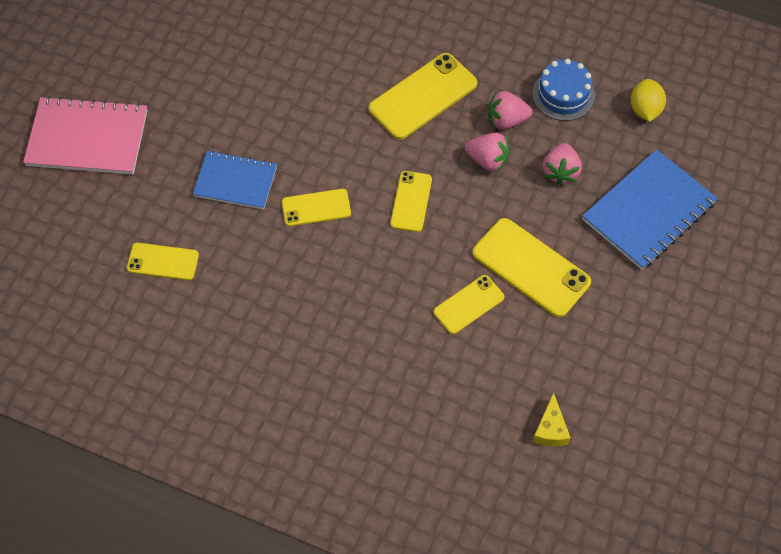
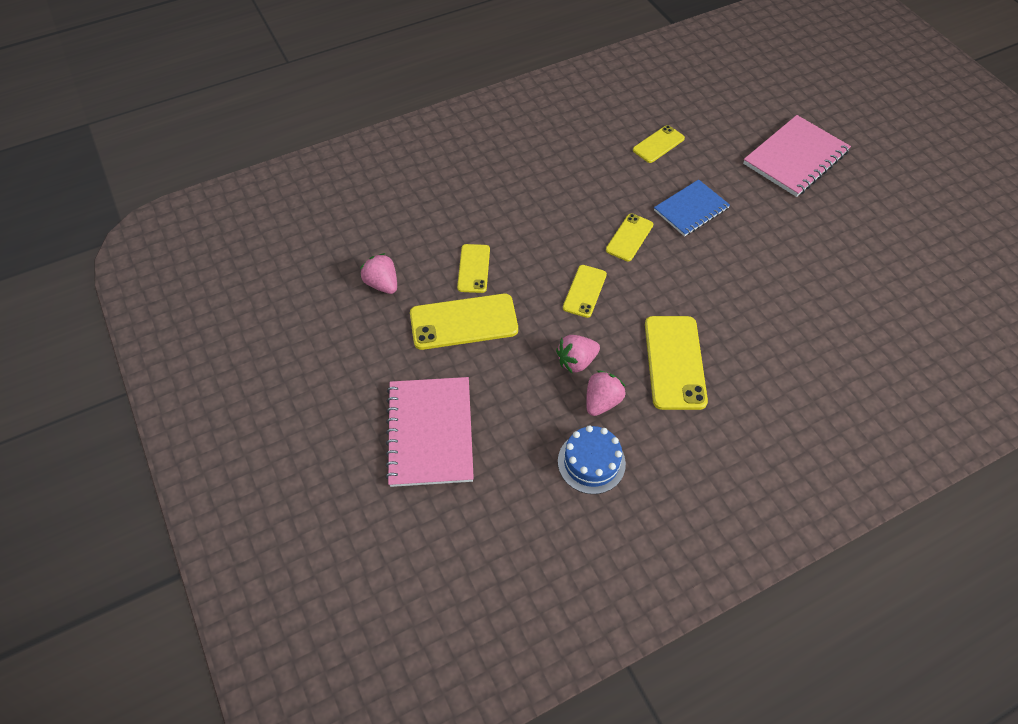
camera: 130 degrees right, 5 degrees down
(411, 201) = (584, 291): yellow phone -> yellow phone turned 60 degrees clockwise
(550, 429) = (349, 250): yellow cheese -> none
(560, 172) = (521, 401): pink strawberry -> pink strawberry (382, 284)
(645, 109) = (521, 513): yellow lemon -> none
(648, 211) = (430, 432): blue notebook -> pink notebook

